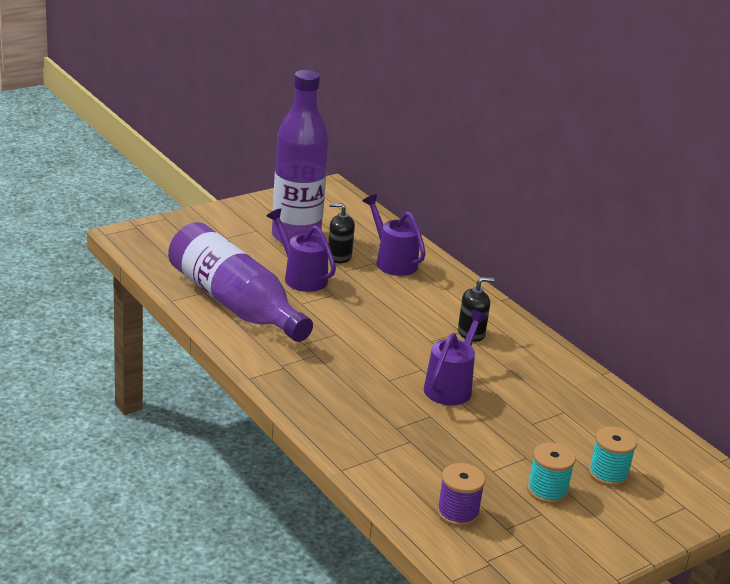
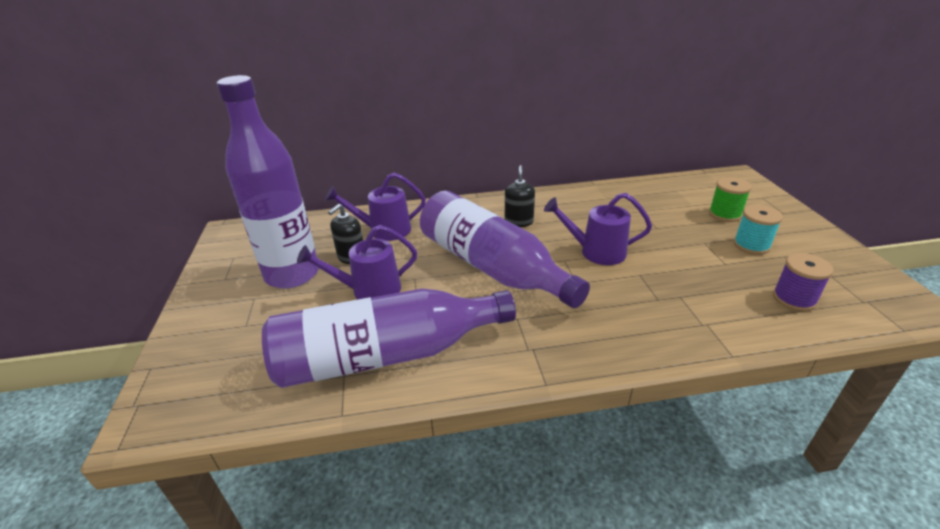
camera: 60 degrees left, 5 degrees up
(378, 330) = (491, 267): none -> purple bottle
(450, 386) = (596, 252): purple watering can -> purple watering can turned 45 degrees counterclockwise
(608, 474) = (724, 214): turquoise spool -> green spool

